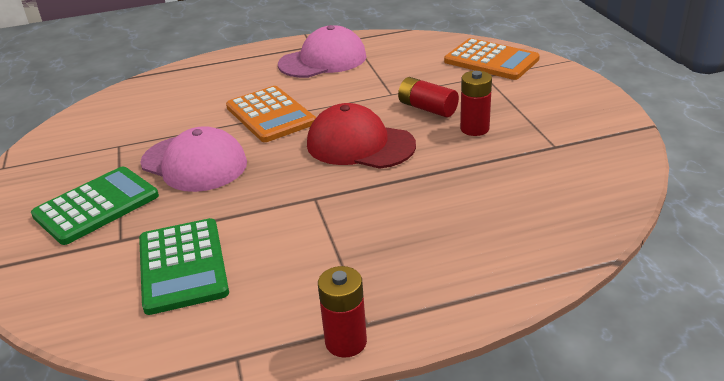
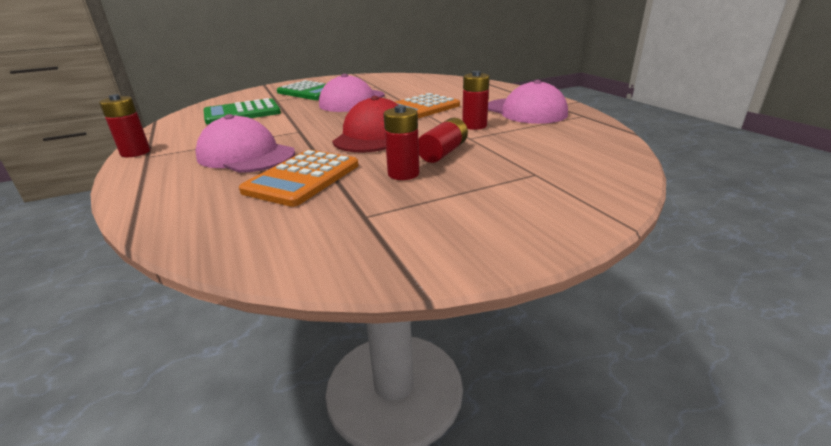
camera: 80 degrees right, 5 degrees down
(356, 89) = (474, 126): none -> red battery
(394, 228) = (246, 155): none -> pink cap
(491, 60) = (583, 175): orange calculator -> orange calculator (303, 178)

